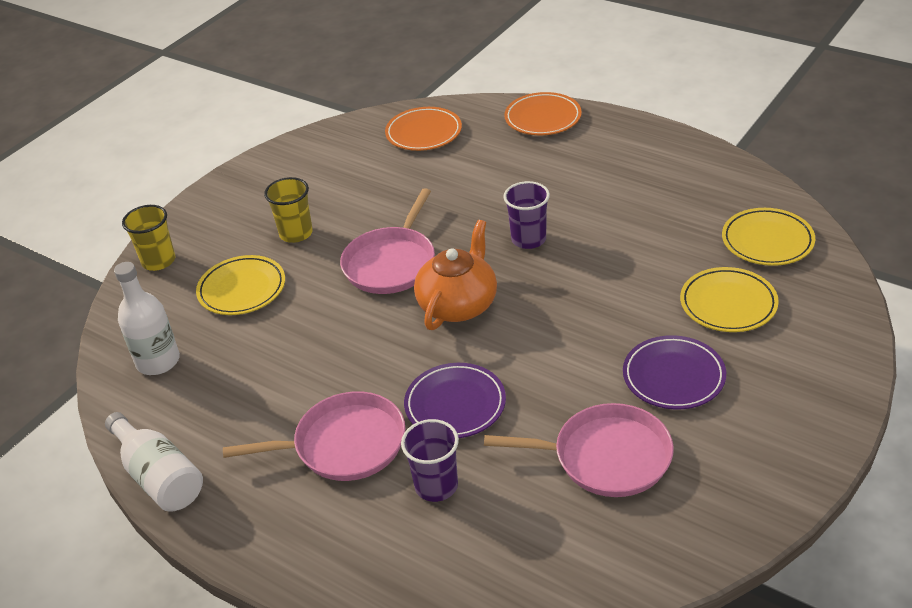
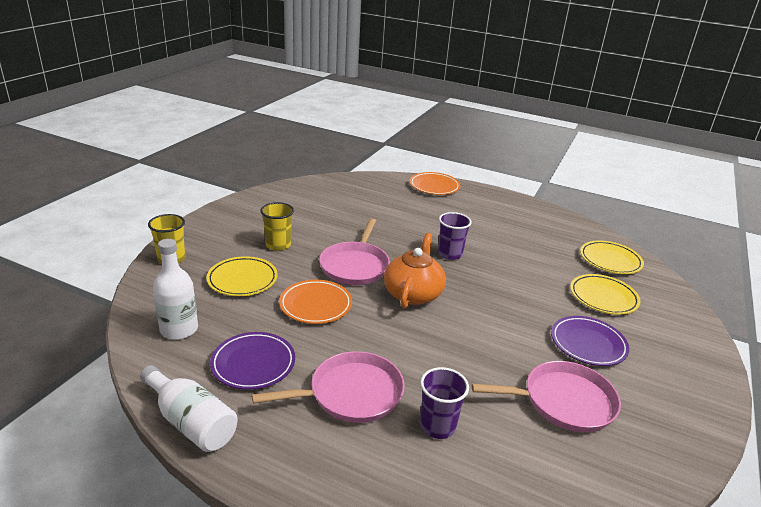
camera: 15 degrees left, 10 degrees down
(424, 133) = (356, 190): orange plate -> orange plate (315, 305)
(455, 405) = (433, 363): purple plate -> purple plate (253, 364)

